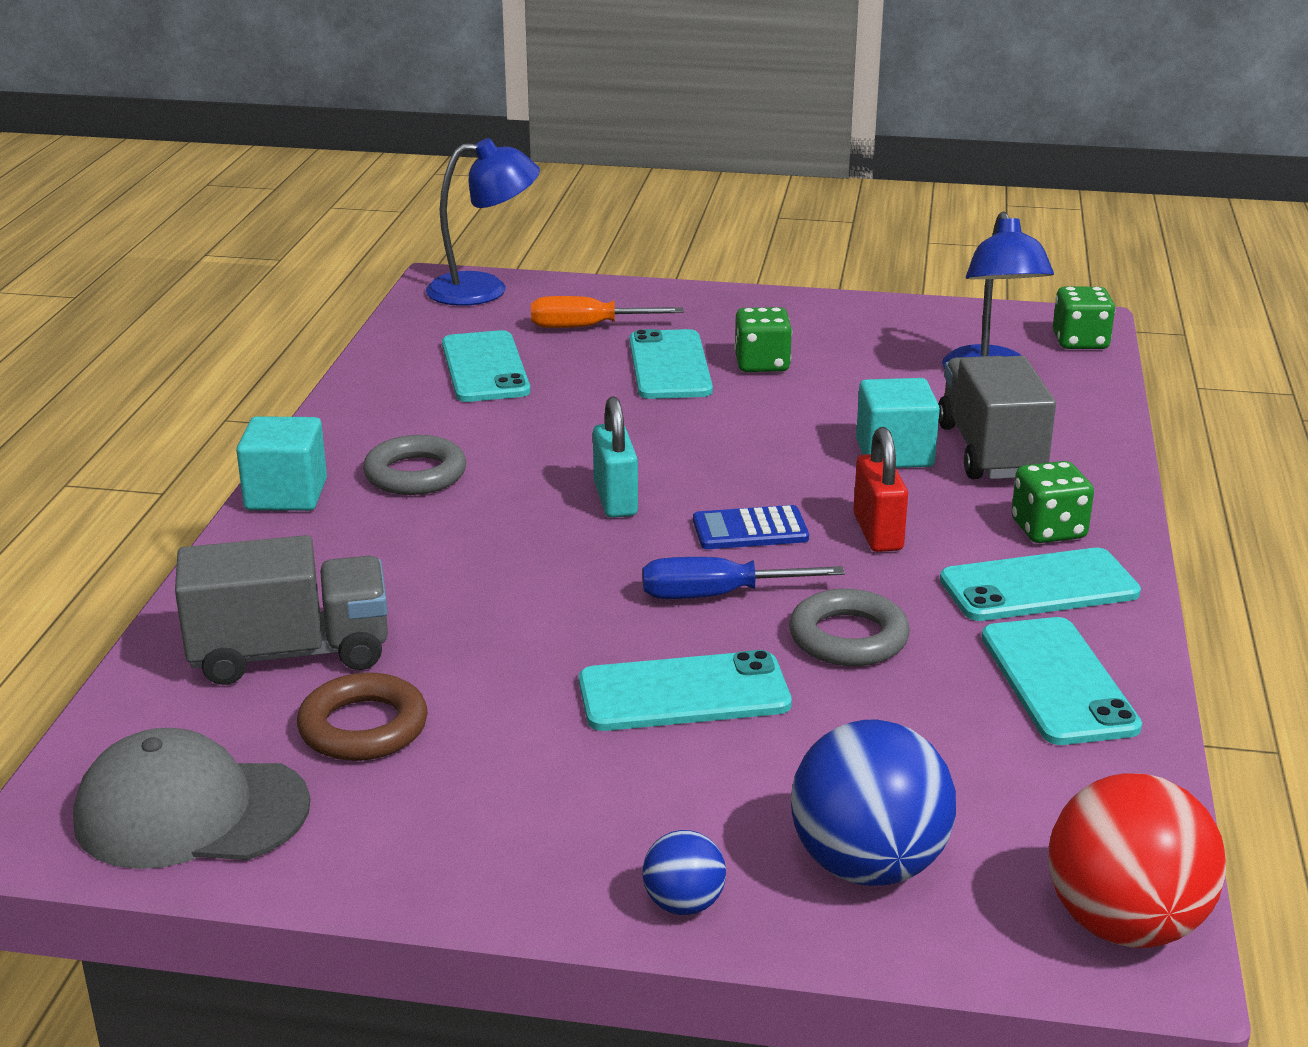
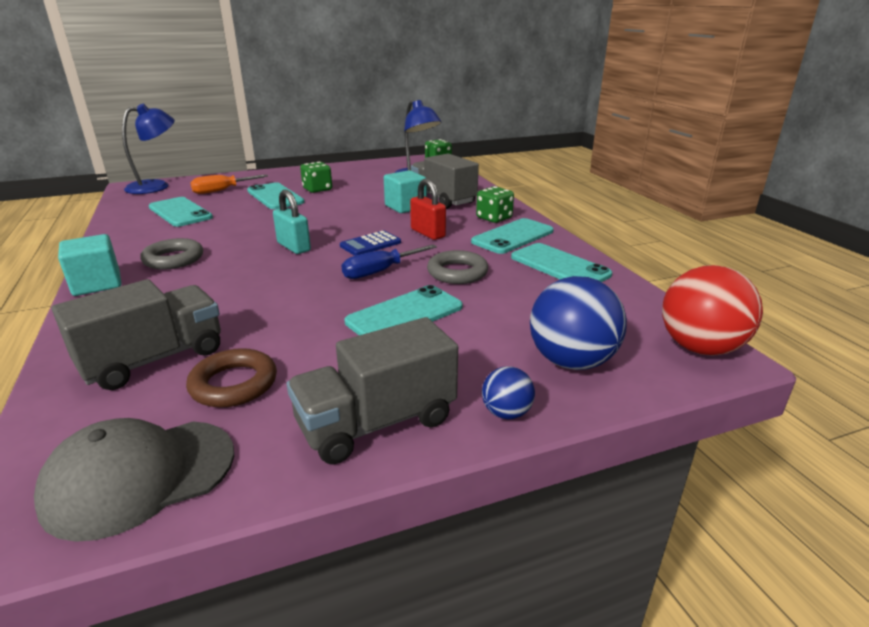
camera: 30 degrees left, 0 degrees up
(499, 850) = (376, 423): none -> grey truck

